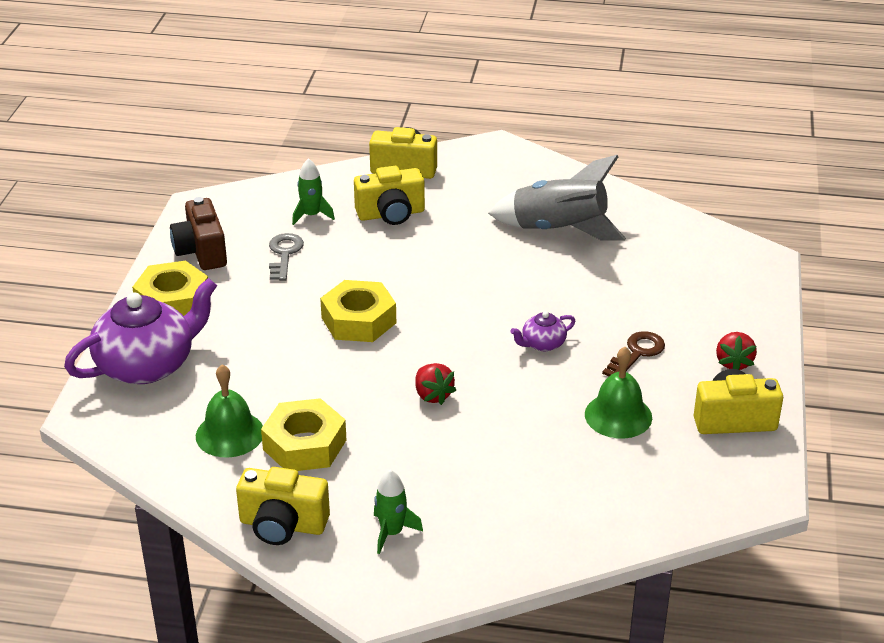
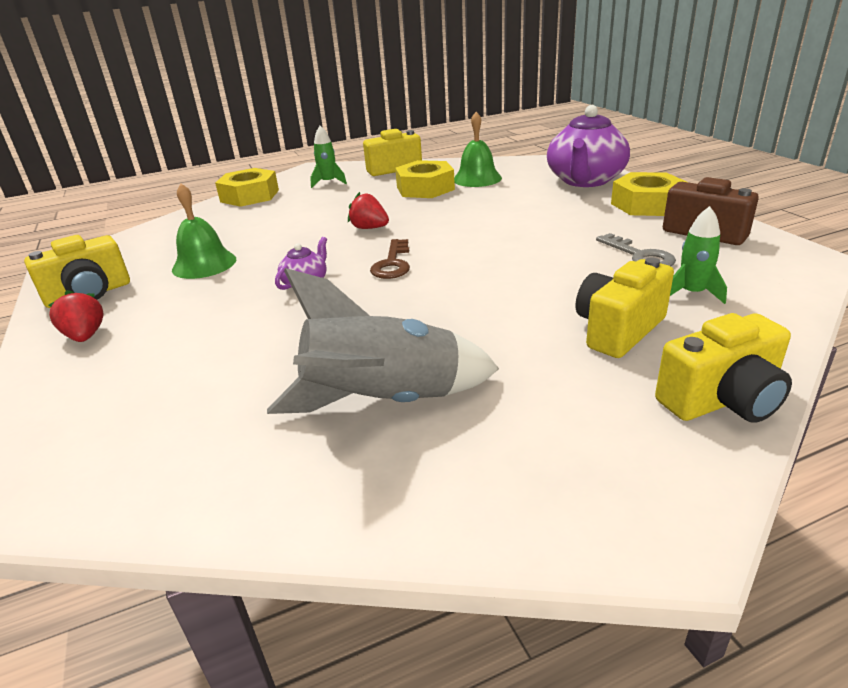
camera: 150 degrees right, 5 degrees down
(359, 320) = (490, 242): yellow nut -> yellow nut (250, 196)
(637, 353) = (202, 307): brown key -> brown key (392, 264)

